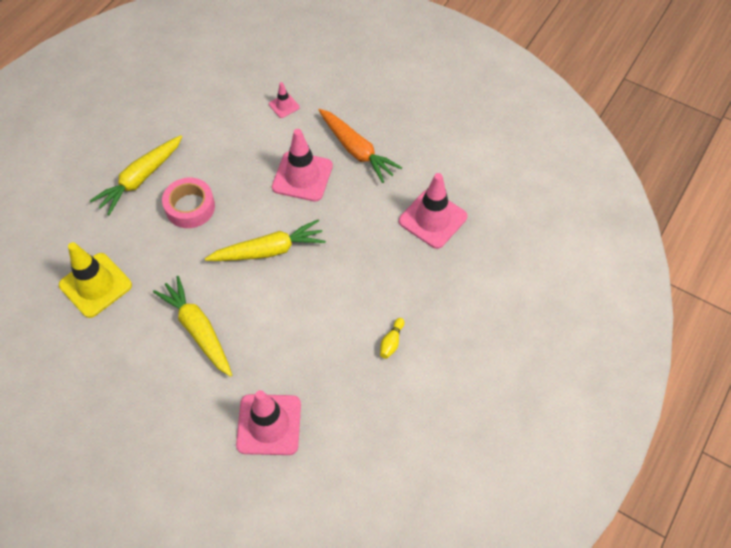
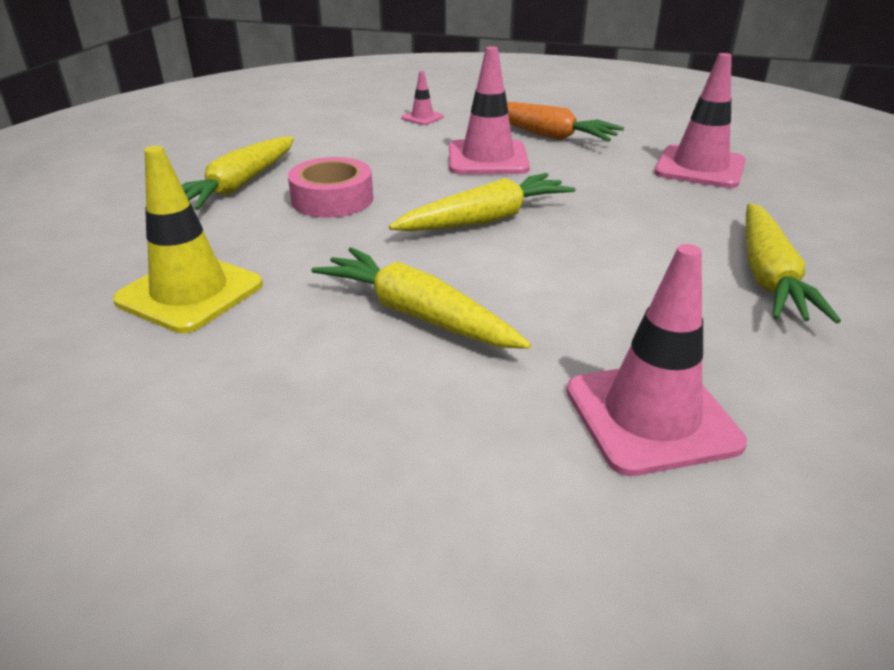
camera: 15 degrees left, 25 degrees down
(391, 342) = (768, 276): yellow bowling pin -> yellow carrot

